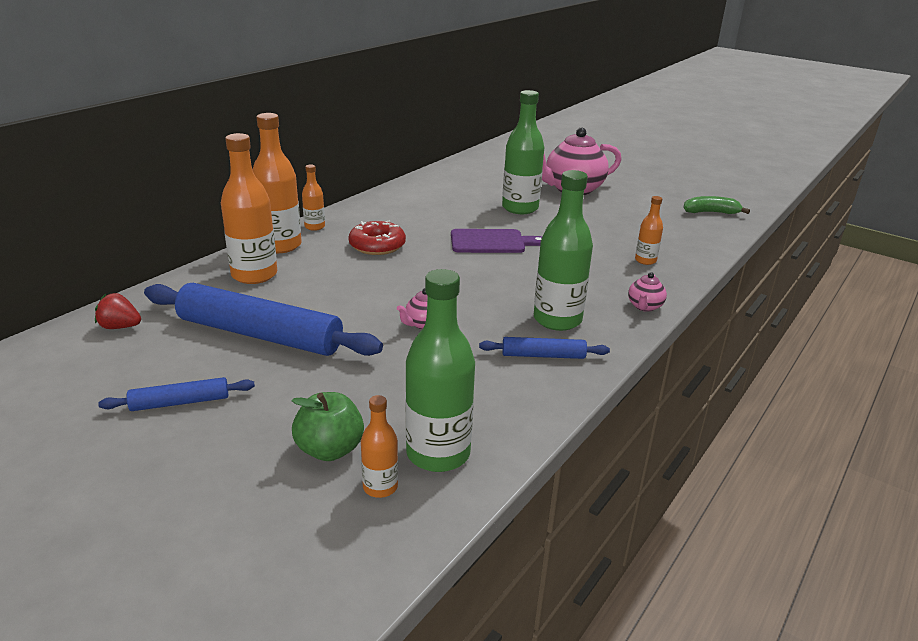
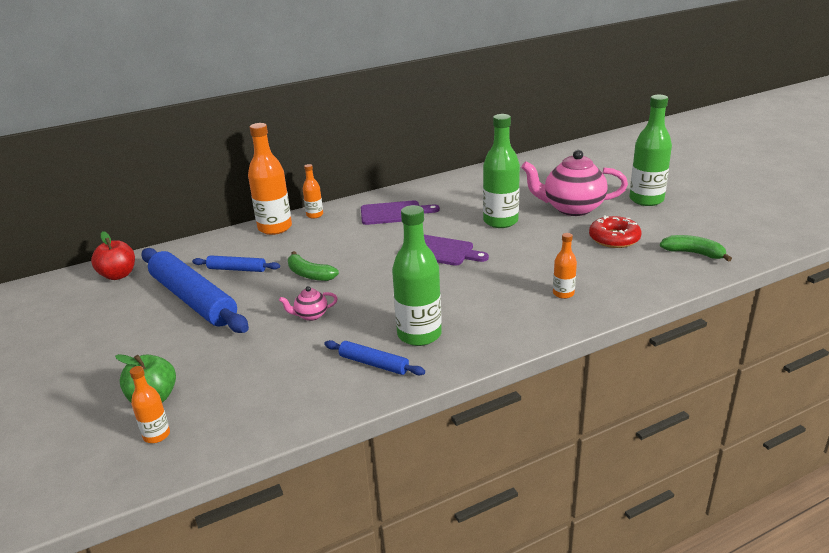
camera: 30 degrees right, 0 degrees up
(120, 327) = (118, 275): red strawberry -> red apple
(180, 402) = (102, 339): blue rolling pin -> blue rolling pin (236, 269)
(254, 275) = (234, 250): orange bottle -> none
(376, 285) = (309, 274): none -> green banana
(377, 245) = (344, 239): red donut -> red donut (614, 238)
(403, 214) = (394, 213): none -> purple cutting board
(438, 453) = (216, 422): green bottle -> green bottle (646, 200)
(644, 306) = (511, 339): pink teapot -> none

